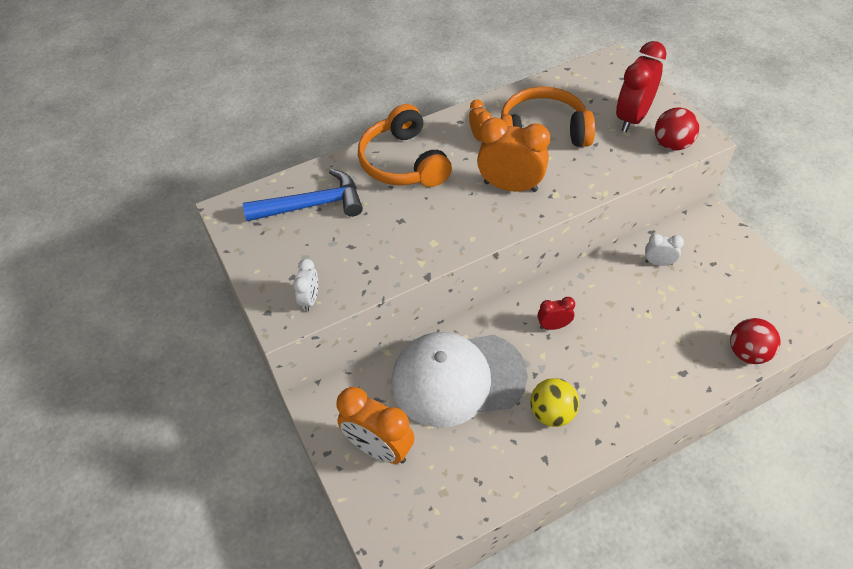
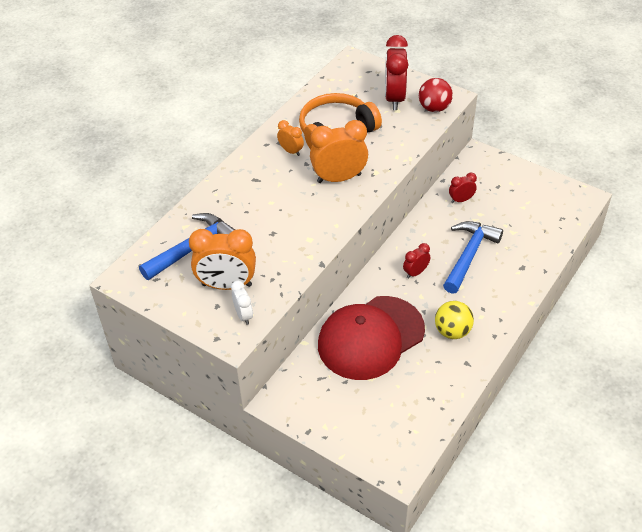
camera: 30 degrees left, 5 degrees down
(379, 448) = (345, 410): orange clock -> orange clock (227, 285)
(403, 162) = (243, 190): orange headphones -> none
(457, 378) = (370, 338): white cap -> red cap
(628, 331) = (469, 255): none -> blue hammer
(658, 262) = (461, 200): white clock -> red clock
(747, 352) = (555, 237): red ball -> none

